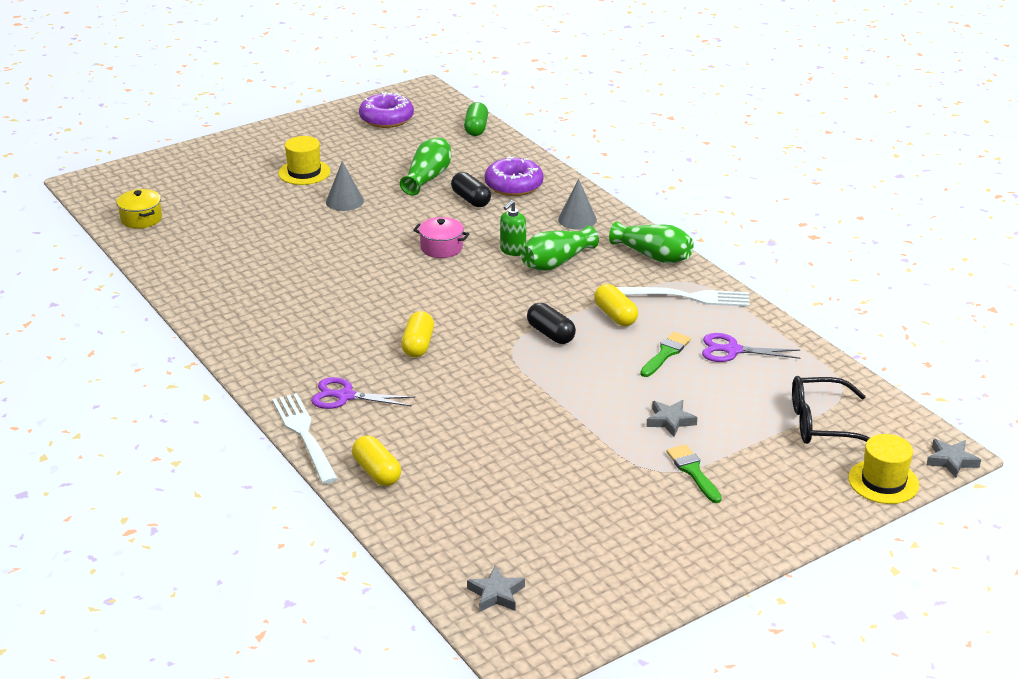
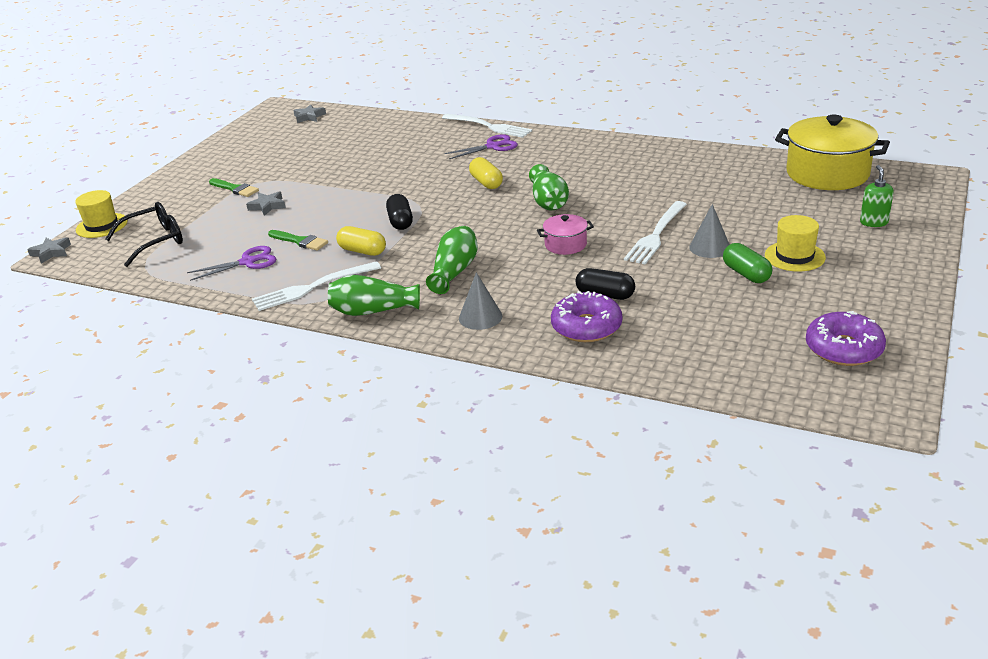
camera: 150 degrees right, 0 degrees up
(141, 219) = (827, 174): yellow pot -> yellow pot, size x2.07
(363, 226) = (656, 235): none -> white fork
(377, 472) = (425, 128): yellow capsule -> none
(427, 178) = (679, 299): green vase -> green vase (548, 201)
(476, 128) = (730, 381): green capsule -> green capsule (746, 274)
(512, 250) = (504, 266): green soap dispenser -> green soap dispenser (873, 222)
(550, 334) = (400, 221): black capsule -> black capsule turned 60 degrees clockwise
(666, 353) = (300, 241): green brush -> green brush turned 60 degrees counterclockwise

